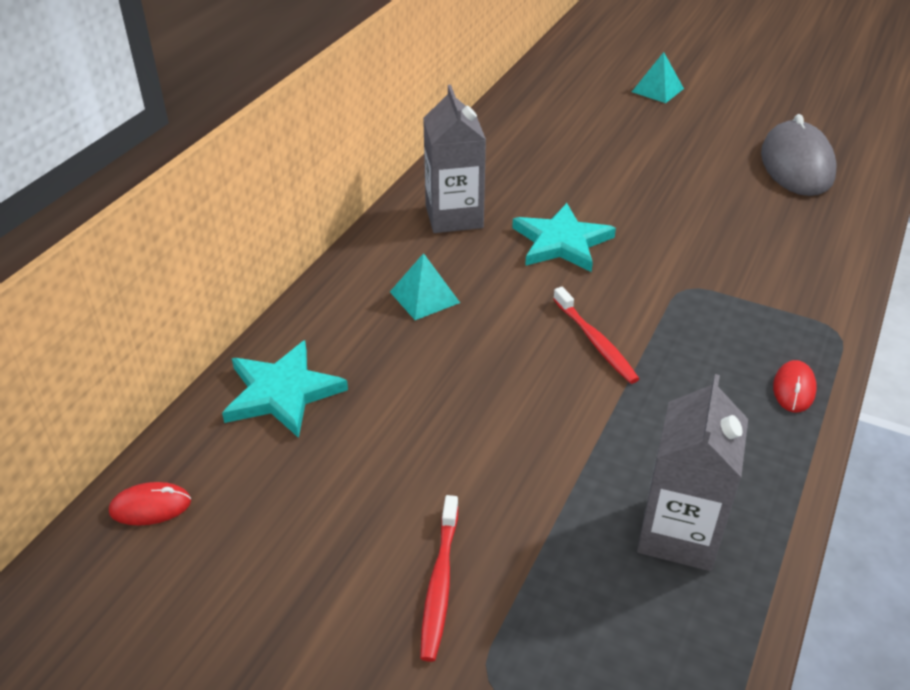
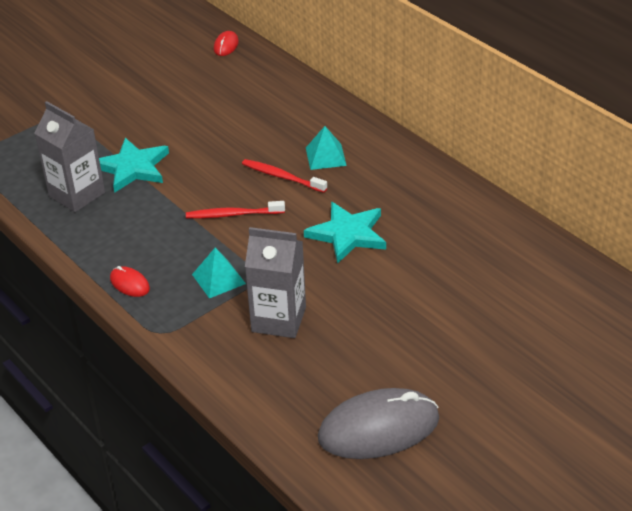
camera: 115 degrees right, 0 degrees up
(282, 392) = (276, 91): turquoise star -> turquoise star (133, 168)
(440, 583) = (115, 115): red toothbrush -> red toothbrush (282, 177)
(454, 216) = (412, 191): grey carton -> grey carton (278, 319)
(657, 90) = (576, 391): turquoise pyramid -> turquoise pyramid (218, 279)
(796, 164) = (378, 428): grey mouse -> grey mouse turned 45 degrees counterclockwise

